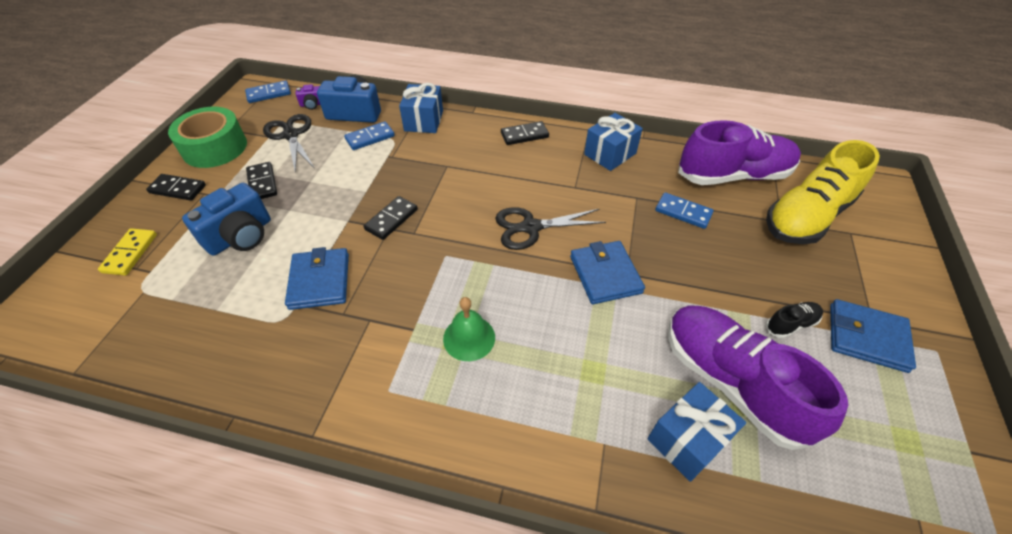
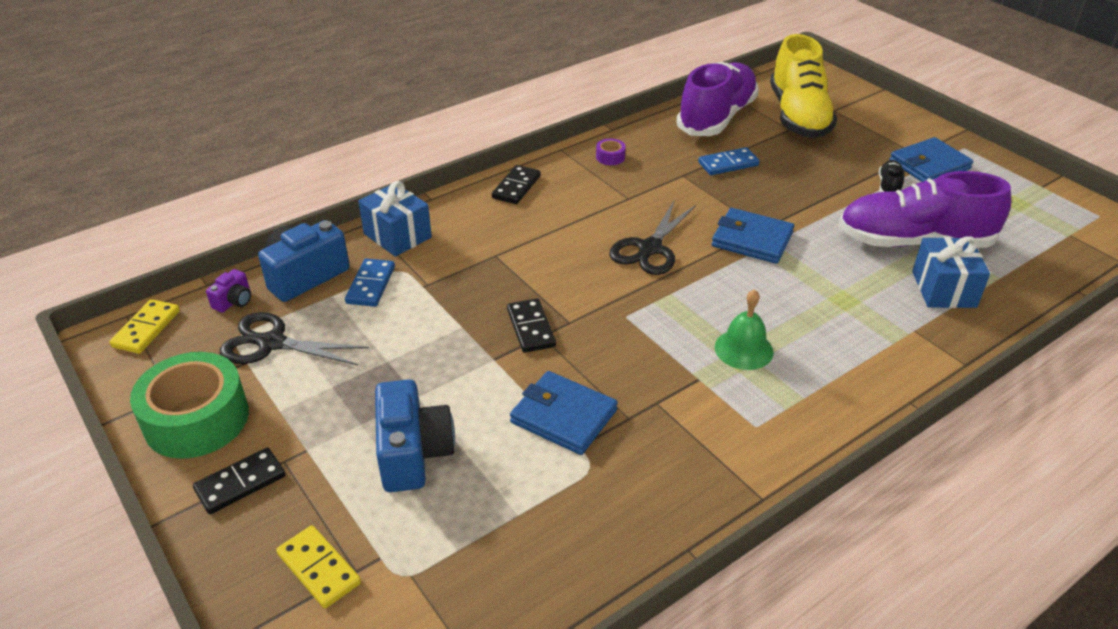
camera: 50 degrees left, 10 degrees down
(262, 183) = (335, 401): black domino -> none
(269, 94) = (146, 329): blue domino -> yellow domino
(610, 154) = (610, 157): blue gift -> purple tape

